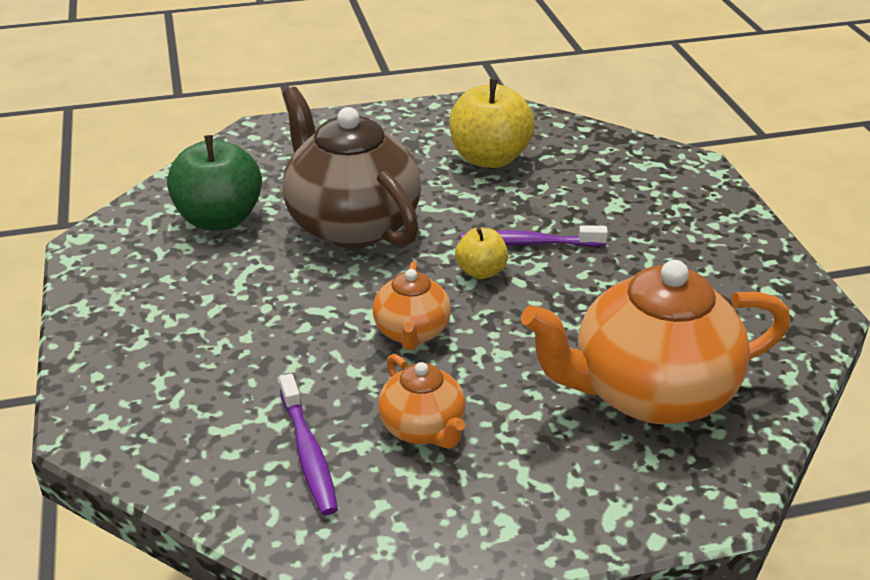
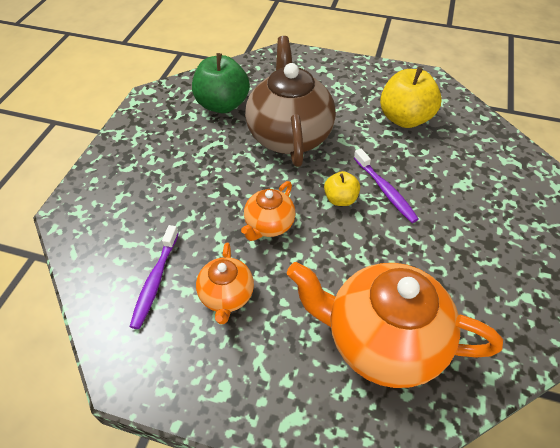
camera: 30 degrees right, 15 degrees up
(529, 243) = (385, 190): purple toothbrush -> purple toothbrush turned 150 degrees counterclockwise

